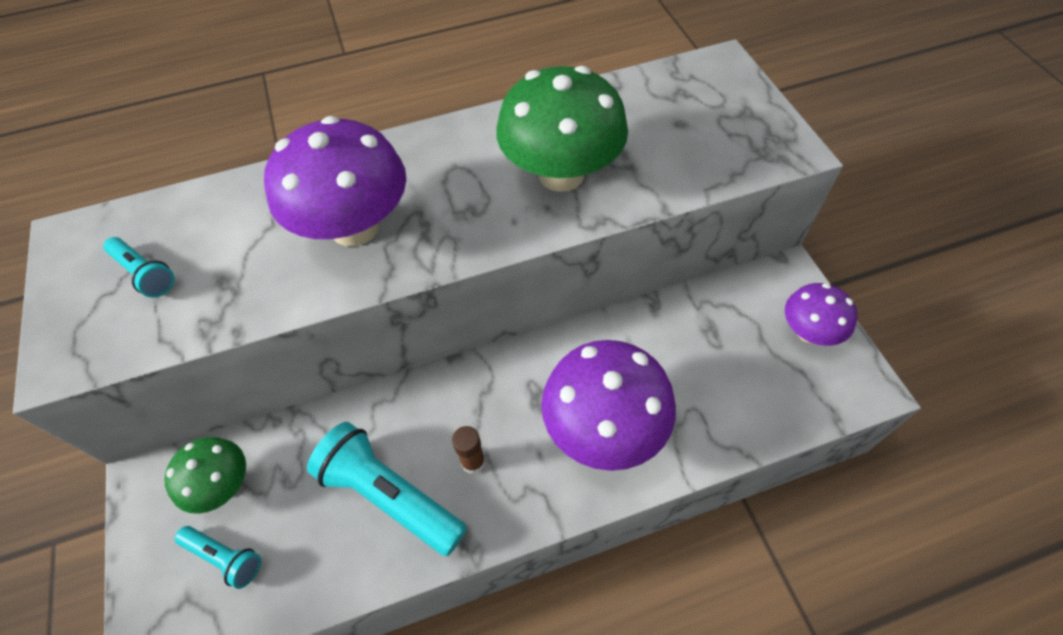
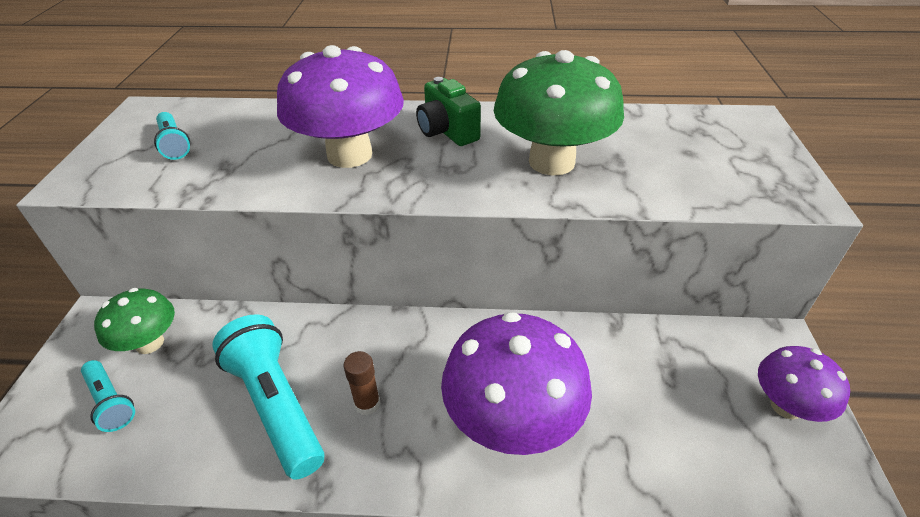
camera: 20 degrees right, 15 degrees down
(440, 165) = (447, 132): none -> green camera

